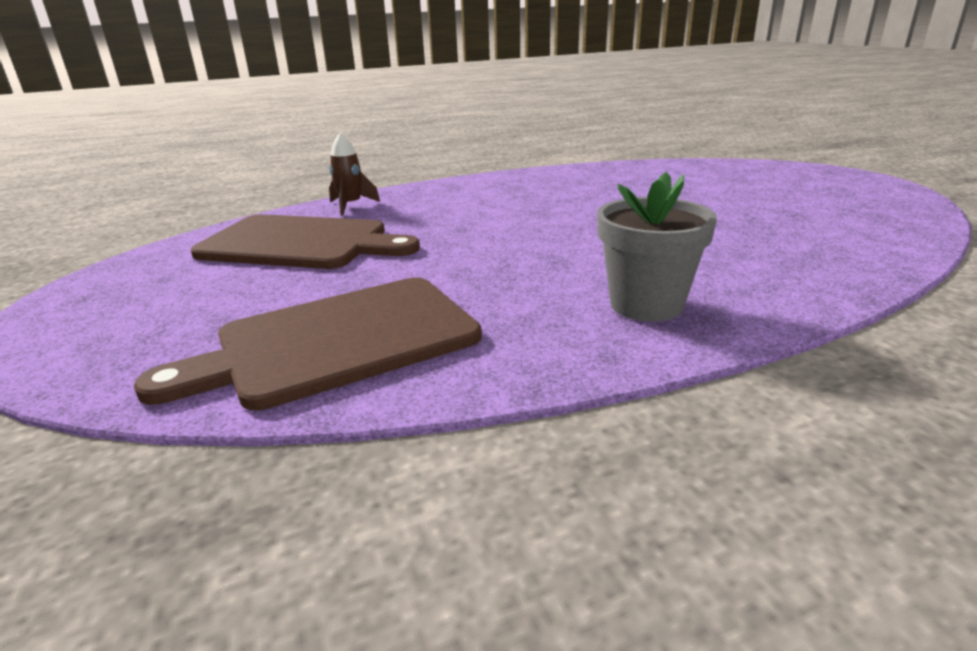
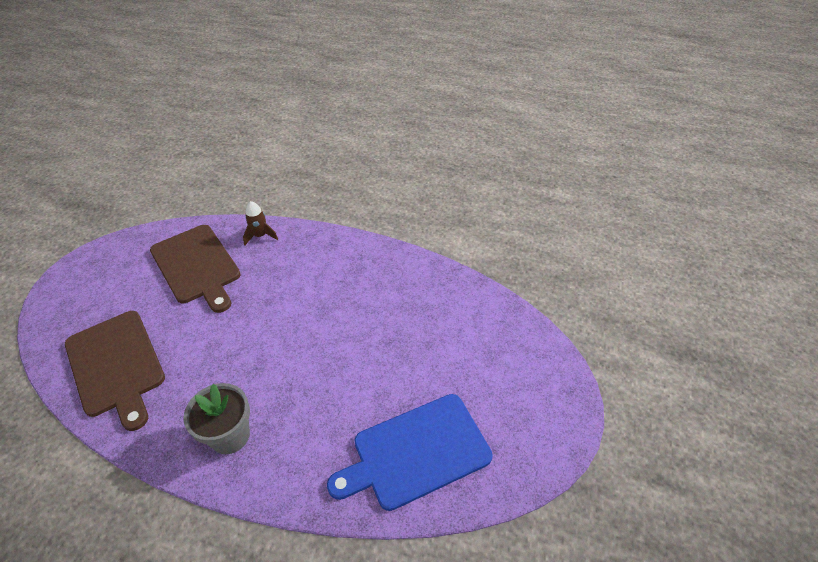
camera: 40 degrees right, 20 degrees up
(337, 341) = (116, 365): brown cutting board -> brown cutting board turned 135 degrees counterclockwise
(828, 230) = (416, 452): none -> blue cutting board

